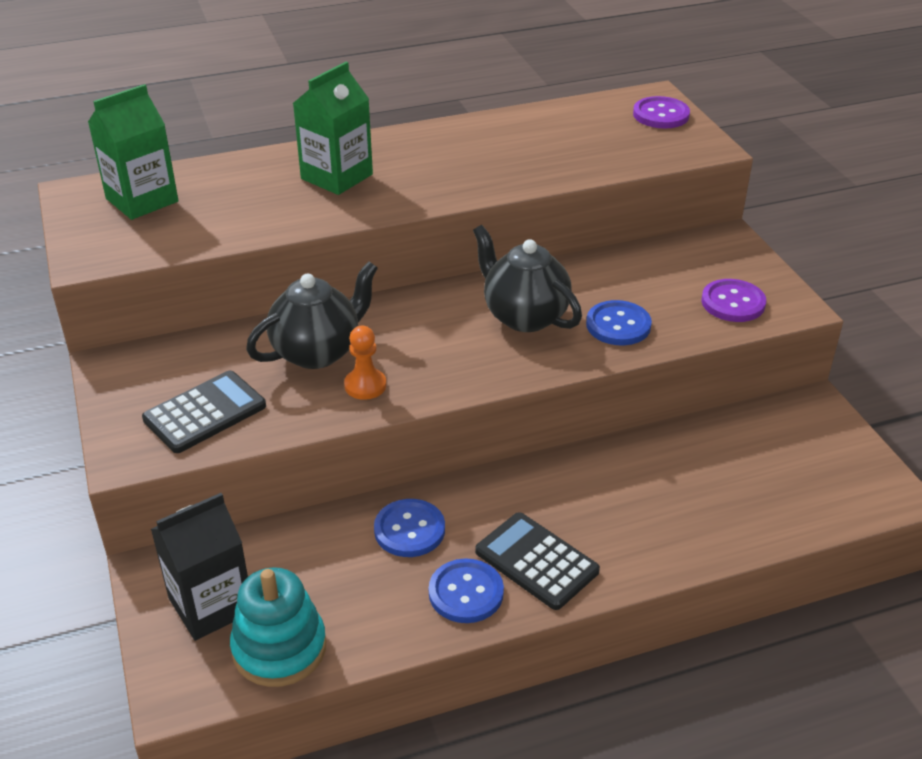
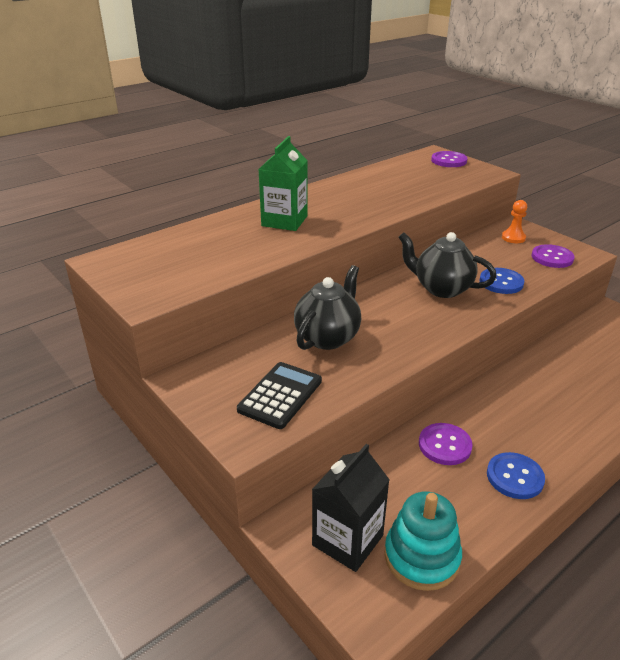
camera: 20 degrees left, 5 degrees down
(142, 200) = (157, 257): green carton -> none
(365, 385) = (378, 351): orange pawn -> orange pawn (513, 238)
(409, 530) = (444, 445): blue button -> purple button
(536, 561) = (540, 443): black calculator -> none

